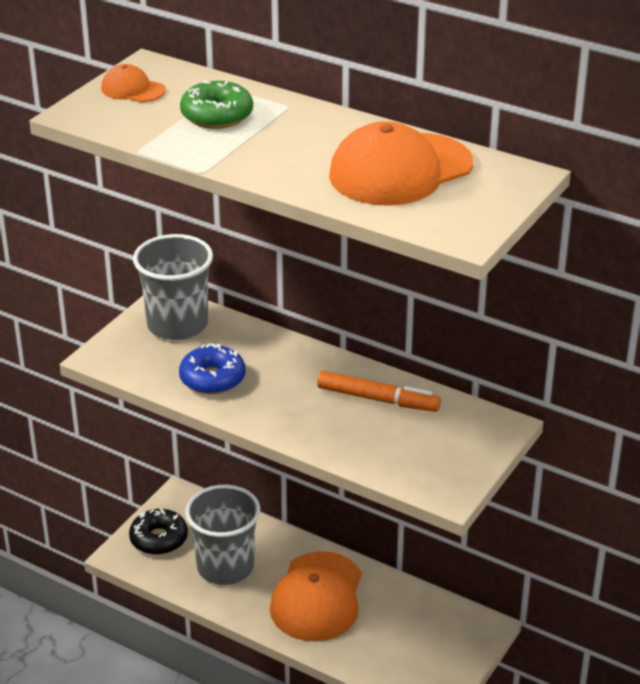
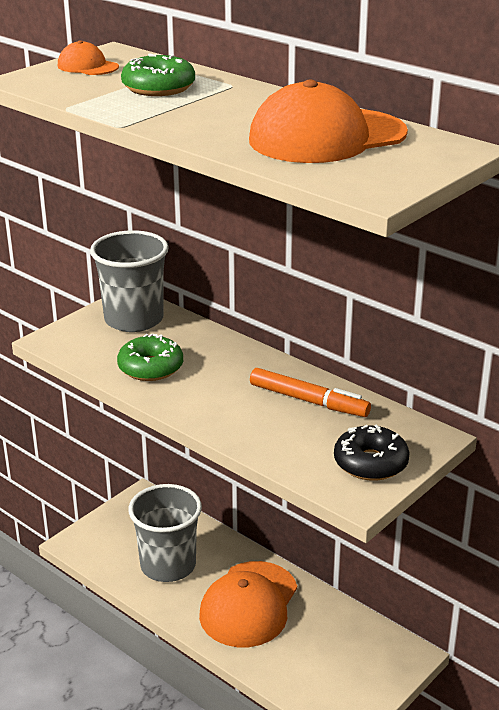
camera: 10 degrees right, 5 degrees down
(159, 539) = (113, 533): black donut -> black donut (370, 463)
(212, 378) = (150, 367): blue donut -> green donut

